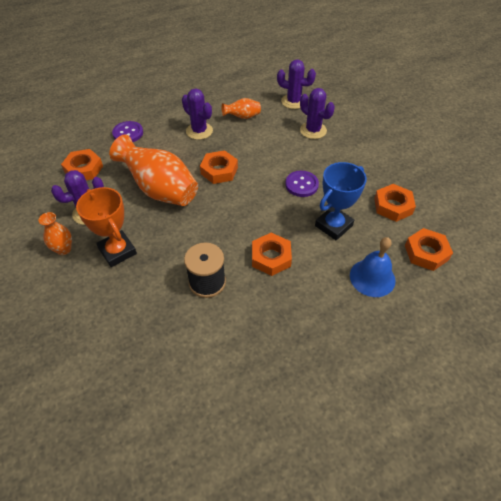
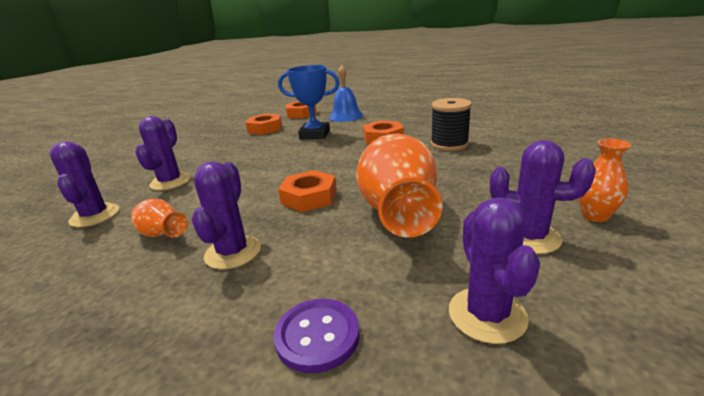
camera: 125 degrees left, 25 degrees down
(84, 169) = (487, 315): orange nut -> purple cactus
(117, 251) = (516, 187): orange trophy -> none
(301, 185) = (278, 157): purple button -> none

